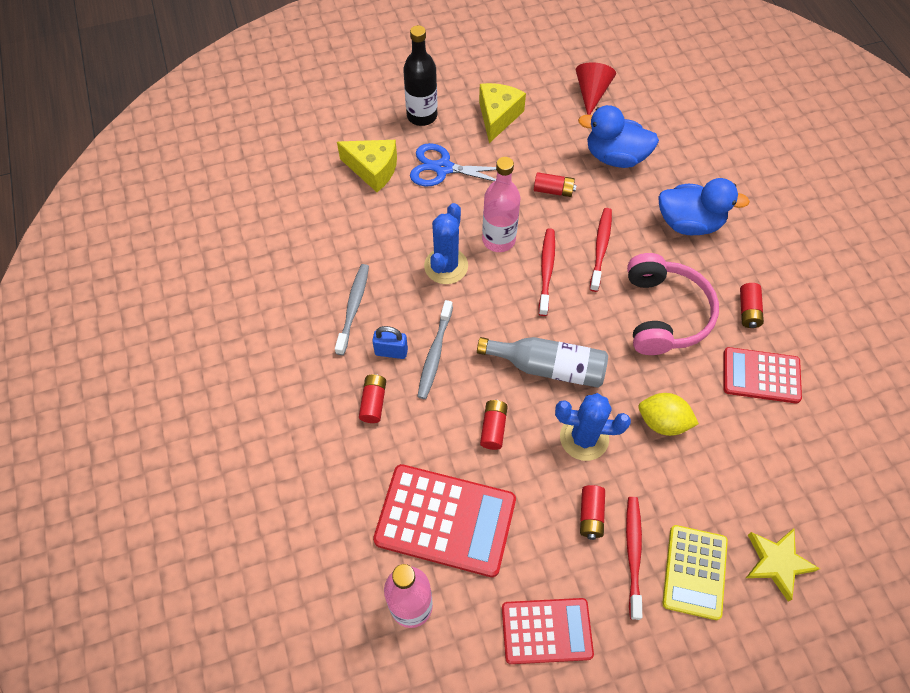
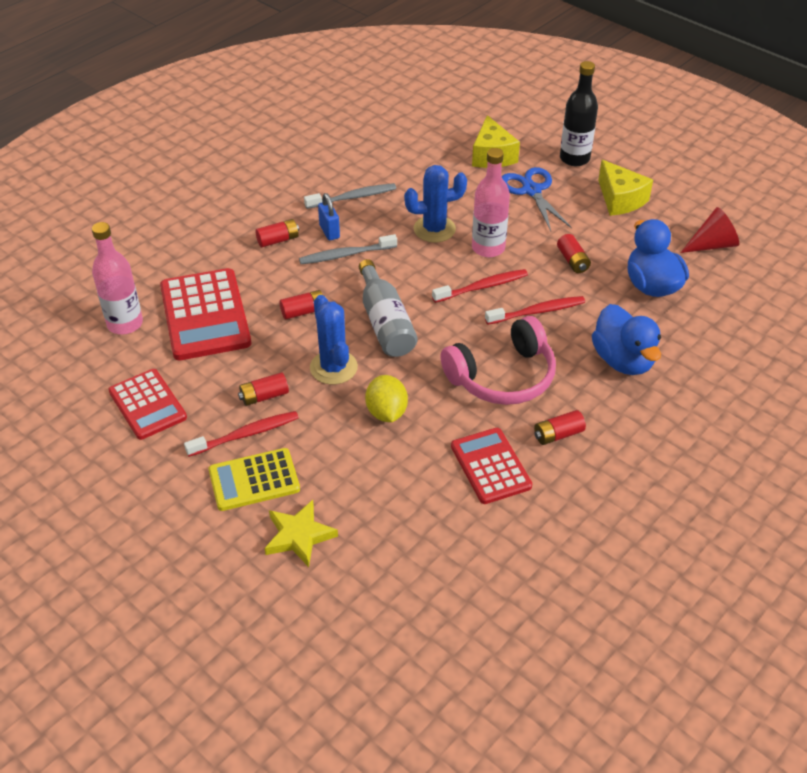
camera: 60 degrees right, 15 degrees down
(498, 117) = (620, 199): yellow cheese -> yellow cheese turned 75 degrees clockwise

